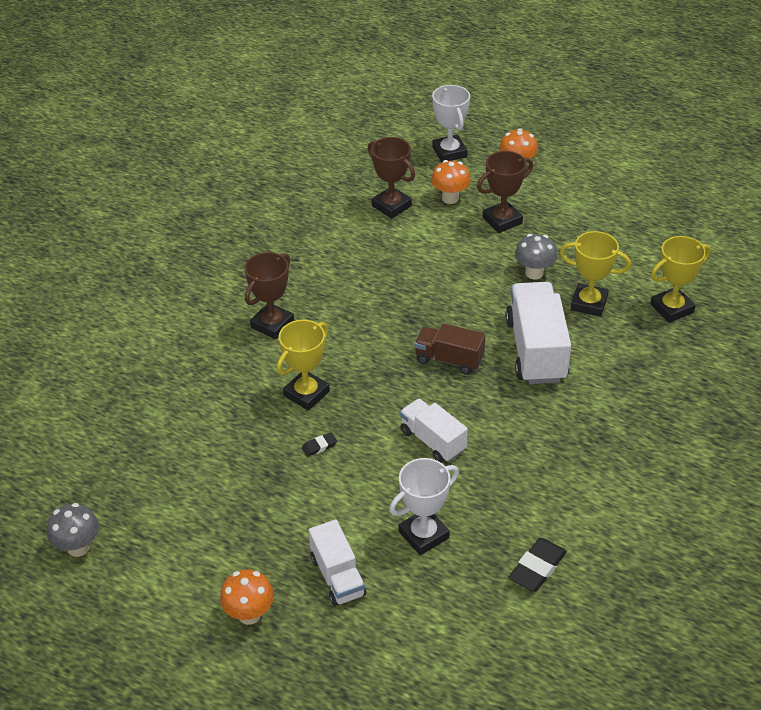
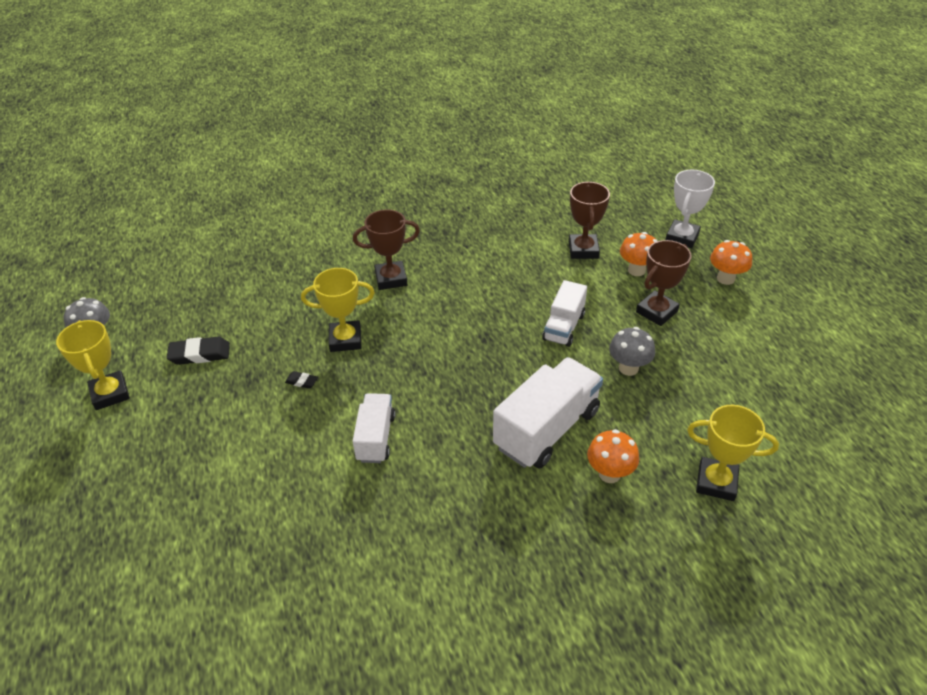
camera: 45 degrees right, 0 degrees up
(249, 614) = (105, 459): orange mushroom -> orange mushroom (609, 474)
(337, 576) = (183, 481): white truck -> white truck (564, 327)
(423, 535) = (272, 502): white trophy -> none
(449, 360) = (471, 387): brown truck -> none
(502, 220) = (656, 312): brown trophy -> brown trophy turned 60 degrees counterclockwise
(537, 568) = (306, 603): black eraser -> black eraser (200, 354)
(589, 303) = (643, 424): yellow trophy -> yellow trophy (110, 393)

